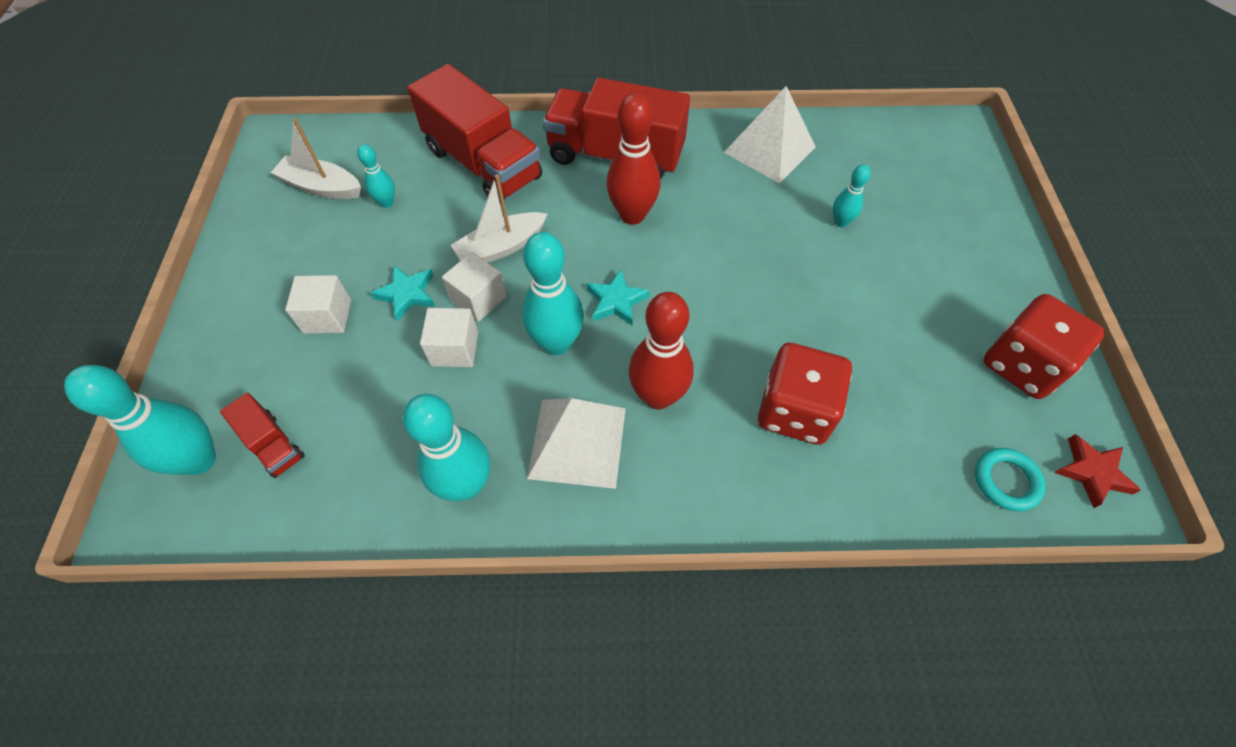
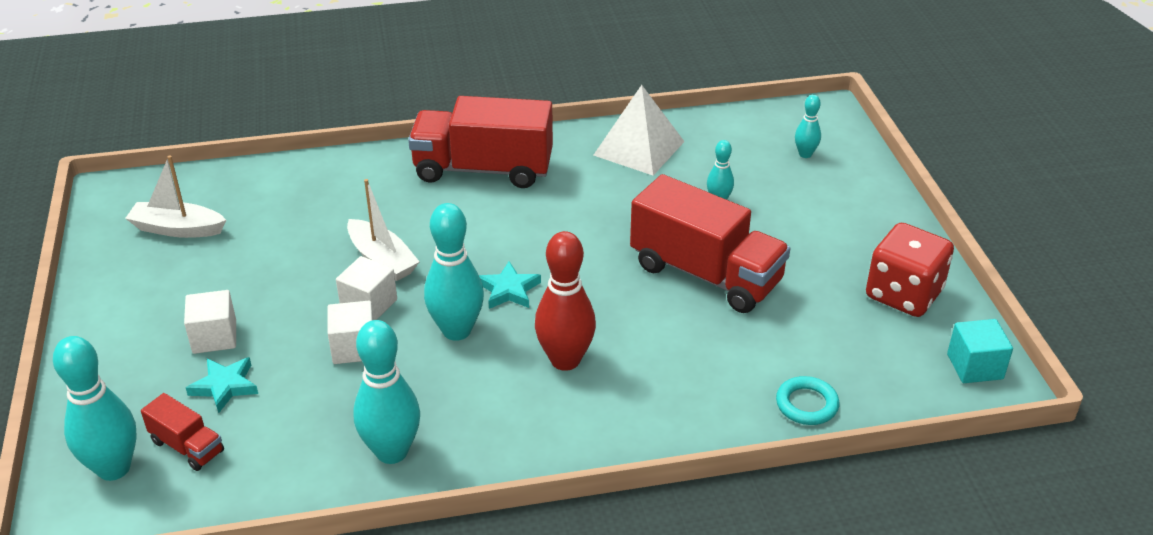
camera: 10 degrees left, 20 degrees down
(387, 203) = (252, 235): turquoise bowling pin -> turquoise bowling pin (805, 154)
(407, 294) = (293, 309): turquoise star -> turquoise star (225, 386)
(483, 164) = (346, 191): red truck -> red truck (706, 274)
(501, 247) = (382, 259): white boat -> white boat turned 90 degrees counterclockwise
(577, 442) = (494, 405): white pyramid -> none
(632, 215) = (510, 217): red bowling pin -> none
(794, 411) = (698, 355): red dice -> none
(1006, 481) = (899, 383): turquoise ring -> turquoise ring (806, 404)
(1092, 472) = (975, 366): red star -> turquoise cube

